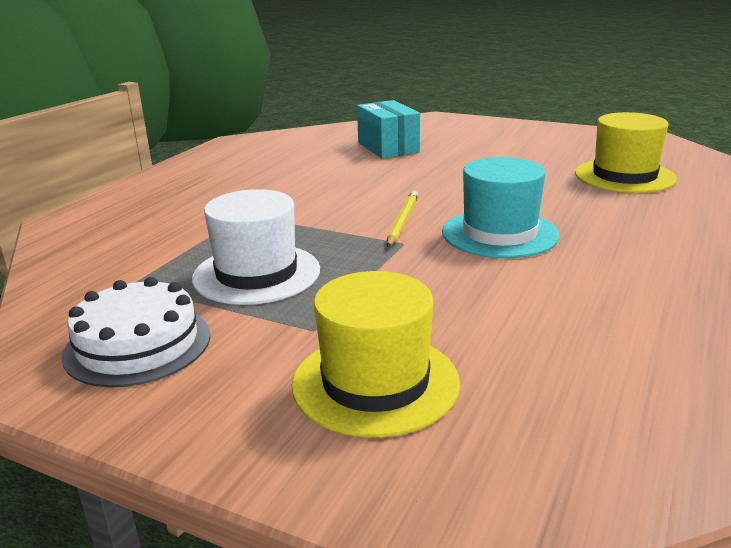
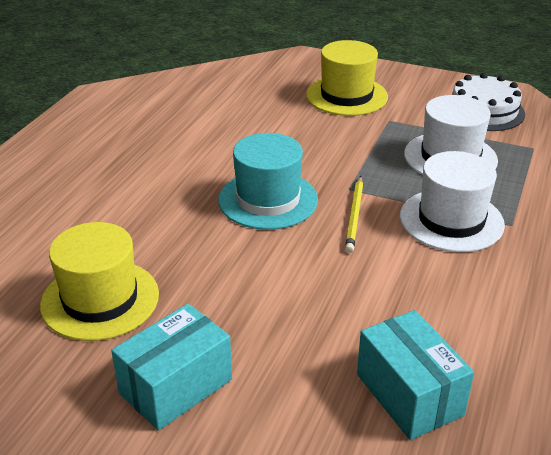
camera: 175 degrees right, 10 degrees up
(302, 218) = (451, 220): none -> white hat
(538, 148) = (176, 386): none -> turquoise box

